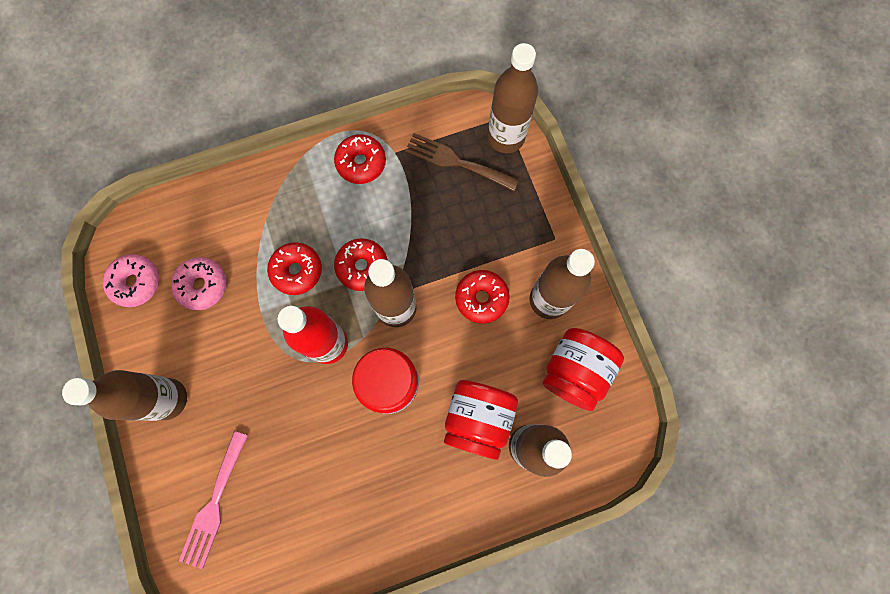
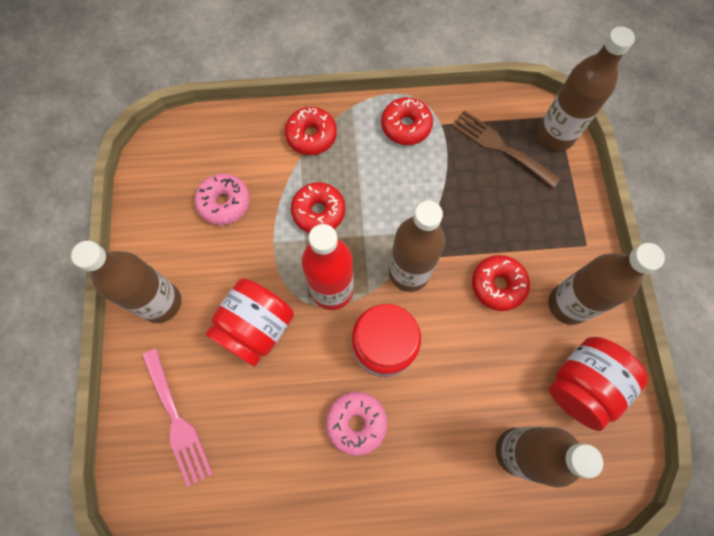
camera: 15 degrees right, 5 degrees down
(136, 282) = (162, 184): pink donut -> pink donut (356, 423)
(214, 504) = (177, 421): pink fork -> pink fork turned 60 degrees counterclockwise
(362, 267) = (384, 224): red donut -> red donut (311, 136)
(478, 419) = (468, 407): red jar -> red jar (256, 328)

